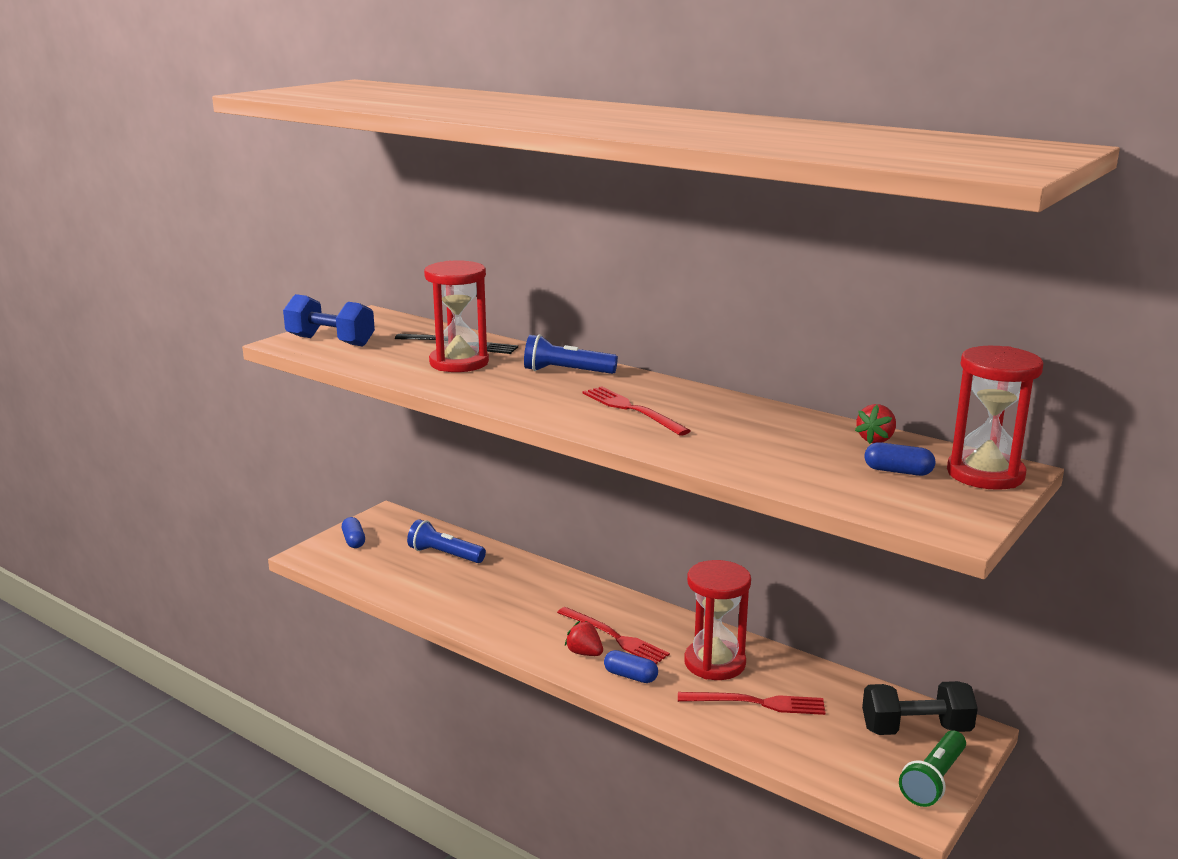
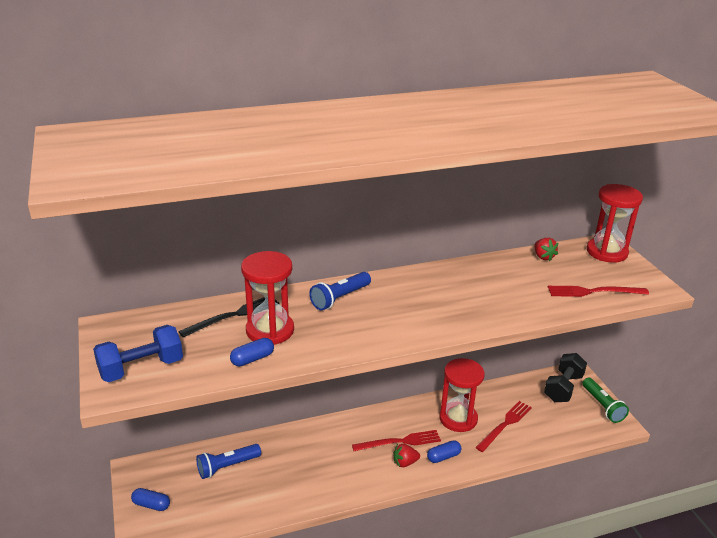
camera: 55 degrees left, 10 degrees up
(632, 410) = (430, 304): red fork -> red fork (593, 292)
(898, 471) = (586, 270): blue capsule -> blue capsule (252, 359)

